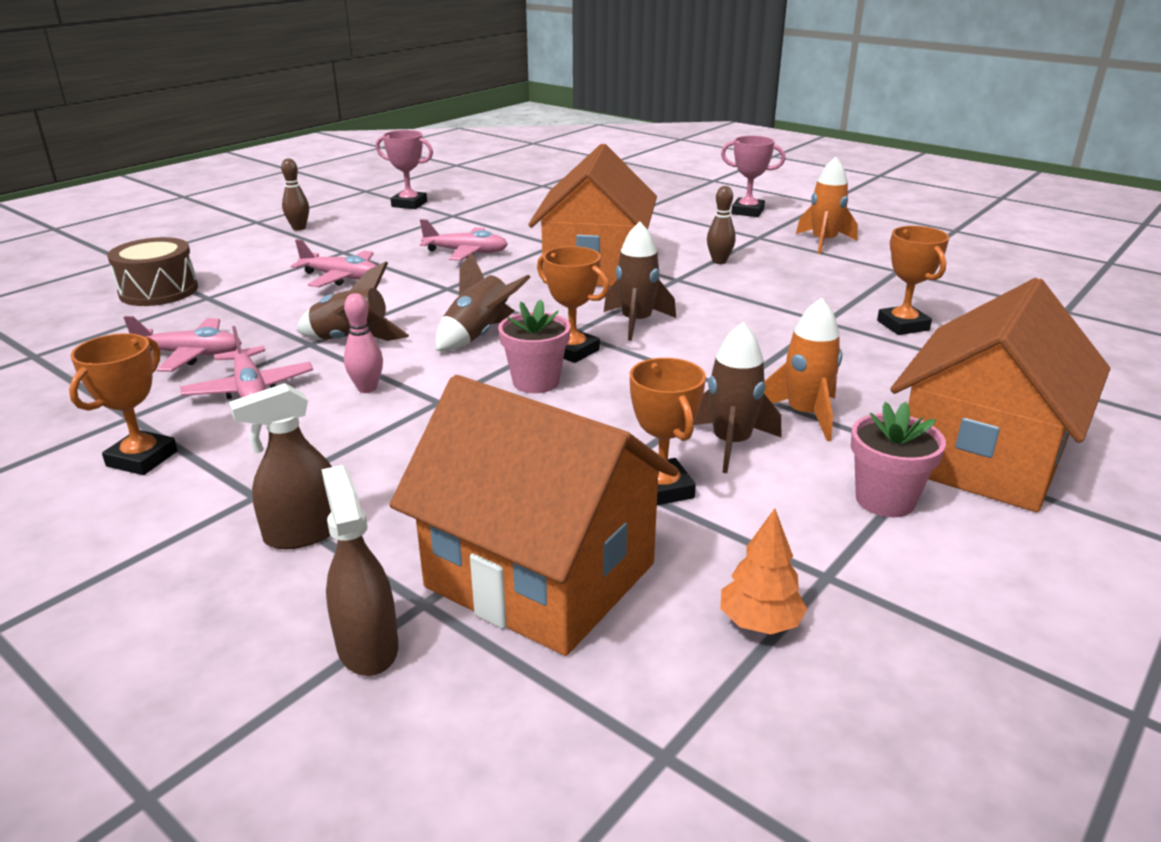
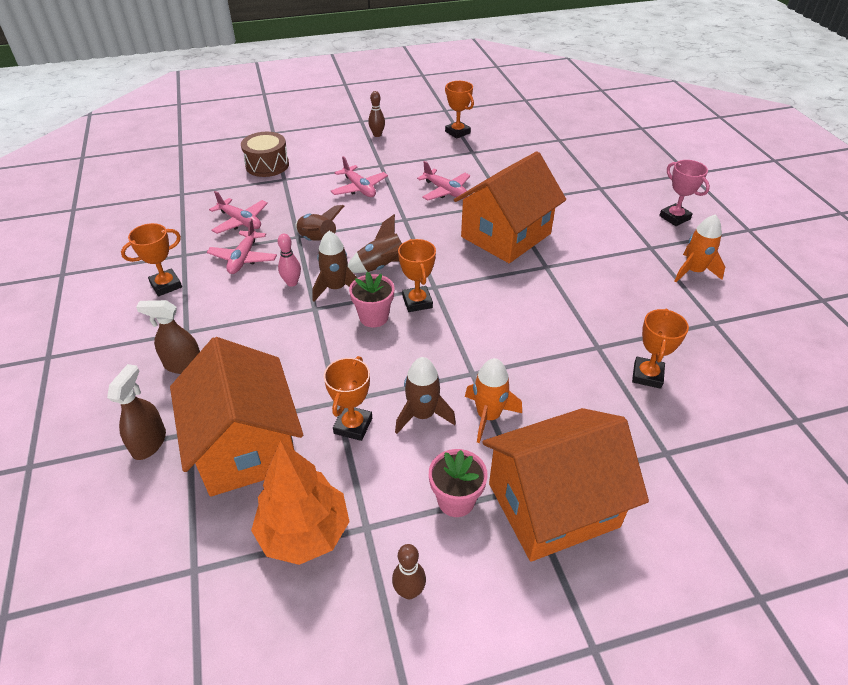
camera: 35 degrees right, 15 degrees up
(409, 204) = (457, 132): pink trophy -> orange trophy
(636, 322) = (478, 294): brown rocket -> brown rocket (336, 288)
(719, 261) = (593, 261): brown bowling pin -> brown bowling pin (409, 591)
(760, 623) = (304, 533): orange tree -> orange tree, size x1.96

